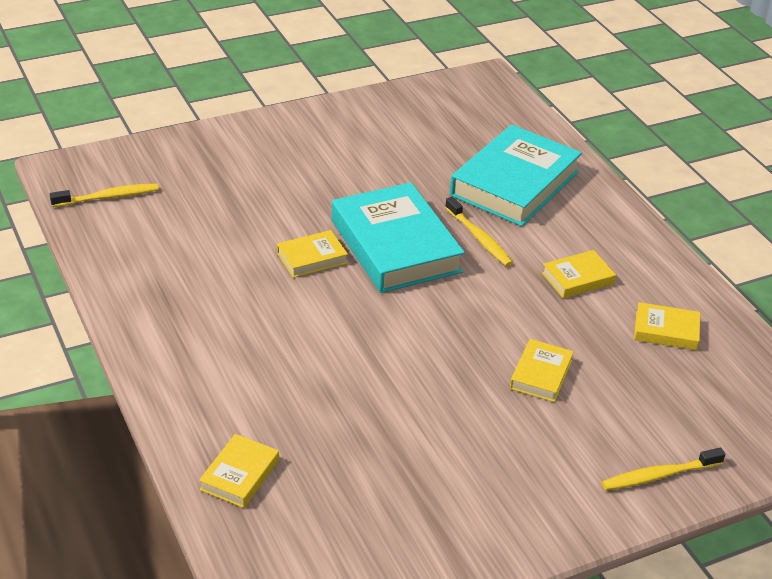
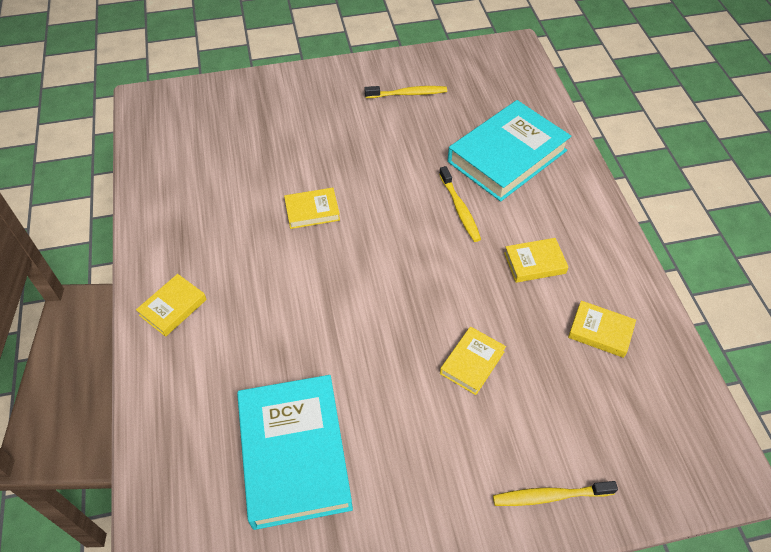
camera: 15 degrees right, 15 degrees up
(108, 197) = (170, 131): yellow toothbrush -> yellow toothbrush (408, 94)
(240, 475) = (180, 428): yellow book -> yellow book (173, 307)
(395, 246) = (385, 208): turquoise book -> turquoise book (294, 454)

